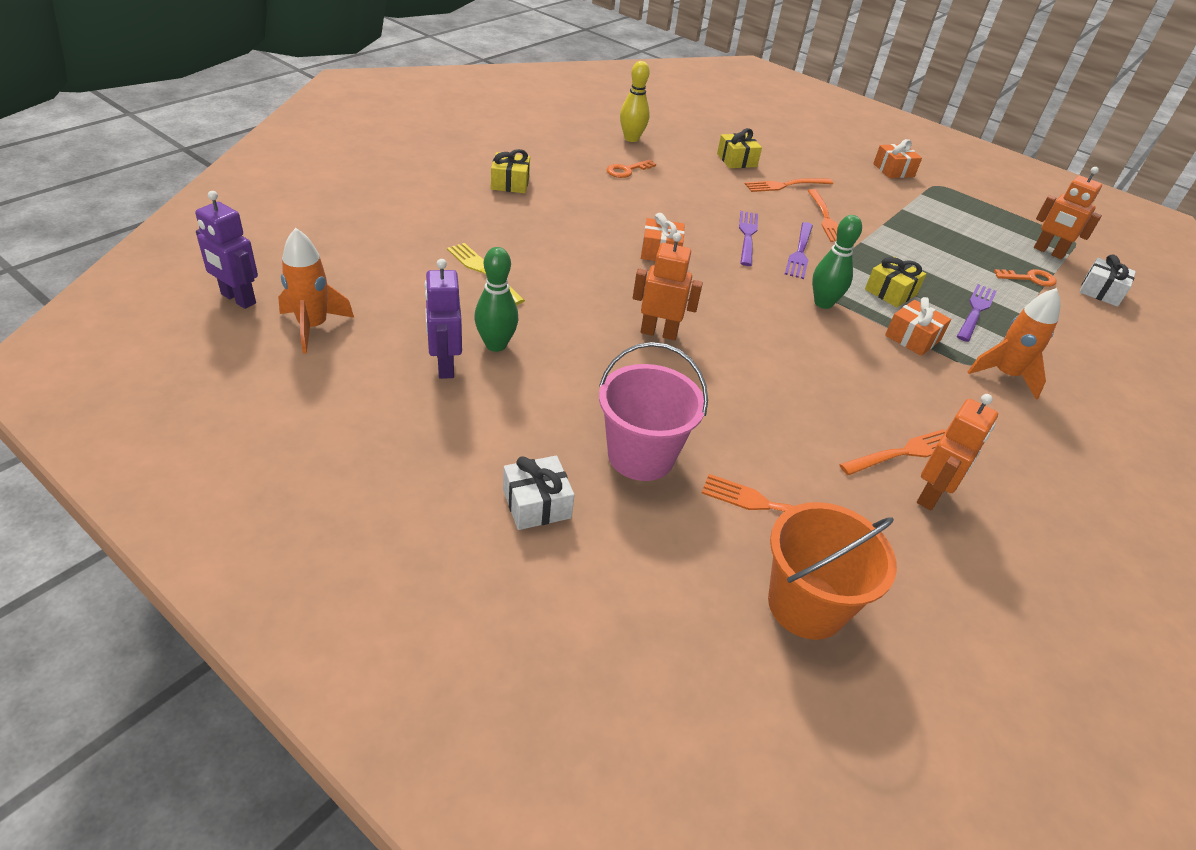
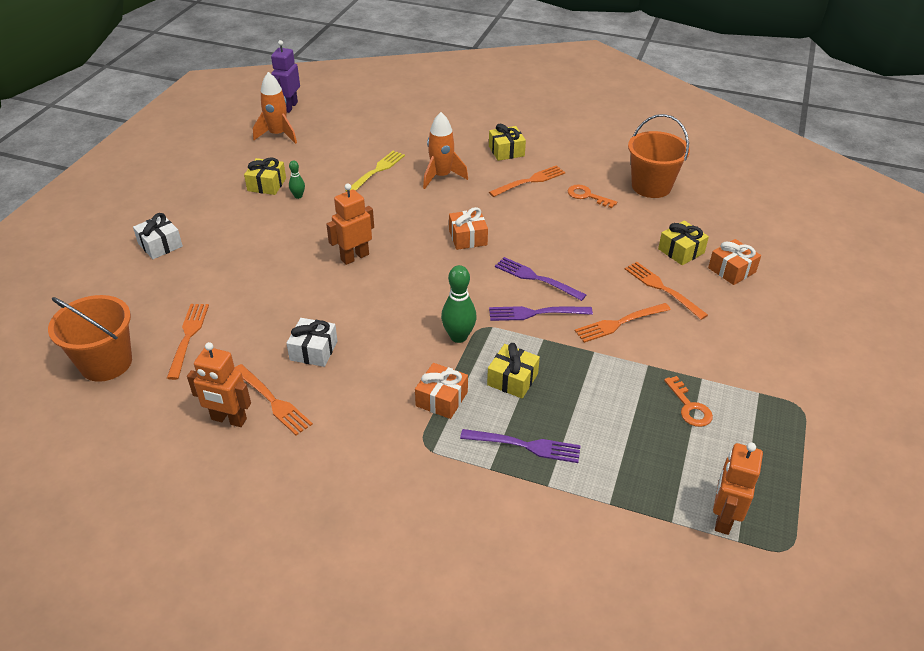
camera: 75 degrees right, 0 degrees up
(445, 366) = (266, 184): purple robot -> yellow gift
(496, 345) = (298, 196): green bowling pin -> green bowling pin, size x0.55
(579, 189) = (529, 181): none -> orange fork
(631, 138) = (651, 186): yellow bowling pin -> orange bucket
(641, 456) = (216, 274): pink bucket -> none
(659, 333) = (354, 257): orange robot -> orange robot turned 120 degrees counterclockwise
(747, 236) = (536, 278): purple fork -> purple fork turned 135 degrees counterclockwise
(893, 170) = (796, 365): orange gift -> orange gift (731, 270)
(1005, 375) = (420, 468): orange rocket -> orange rocket (441, 176)
(1029, 278) = (635, 495): orange key -> orange key (689, 407)
(1100, 292) = (663, 570): white gift -> white gift (313, 350)

